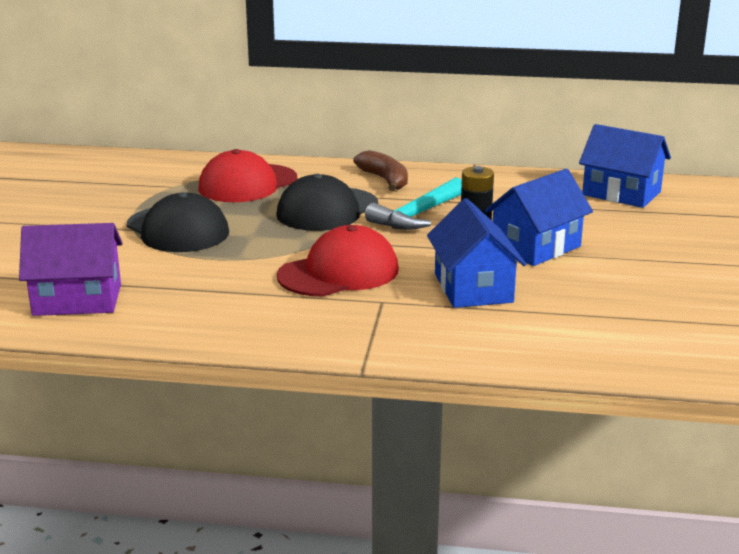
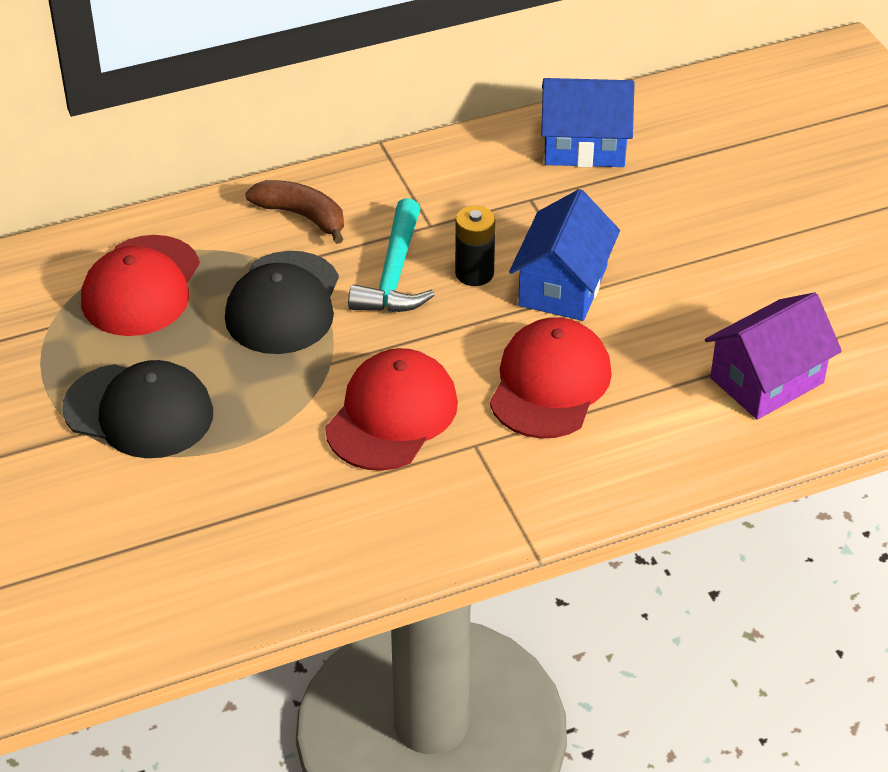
camera: 30 degrees left, 20 degrees up
(77, 300) = (145, 584): purple house -> purple house (767, 380)
(473, 288) = (550, 384): blue house -> red cap

